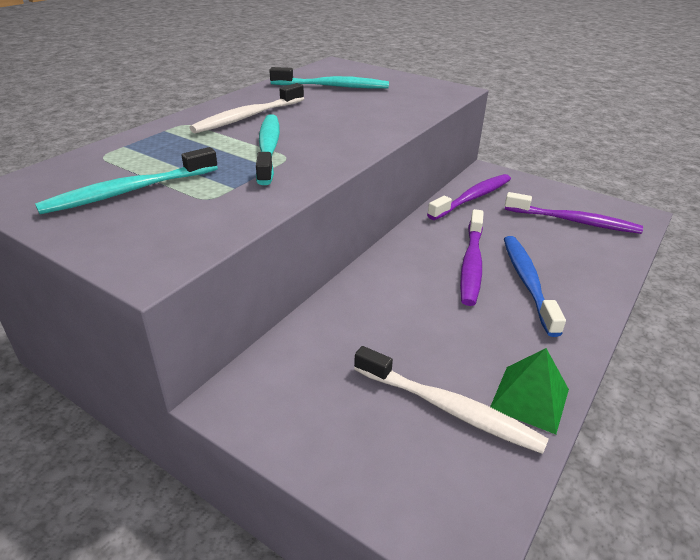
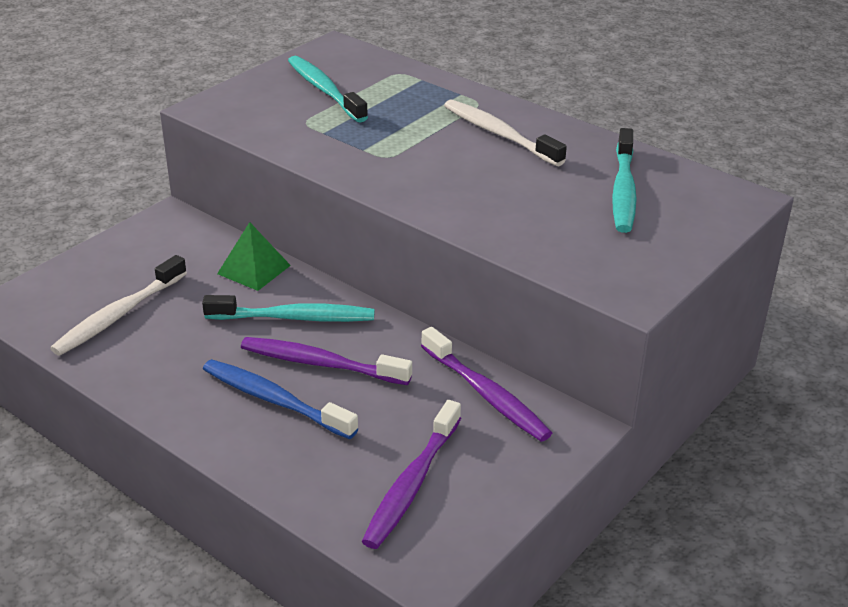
camera: 95 degrees right, 0 degrees up
(268, 149) = (407, 147): turquoise toothbrush -> turquoise toothbrush (294, 318)
(527, 282) = (275, 400): blue toothbrush -> blue toothbrush turned 150 degrees counterclockwise
(529, 398) = (109, 361): green pyramid -> green pyramid (254, 269)

